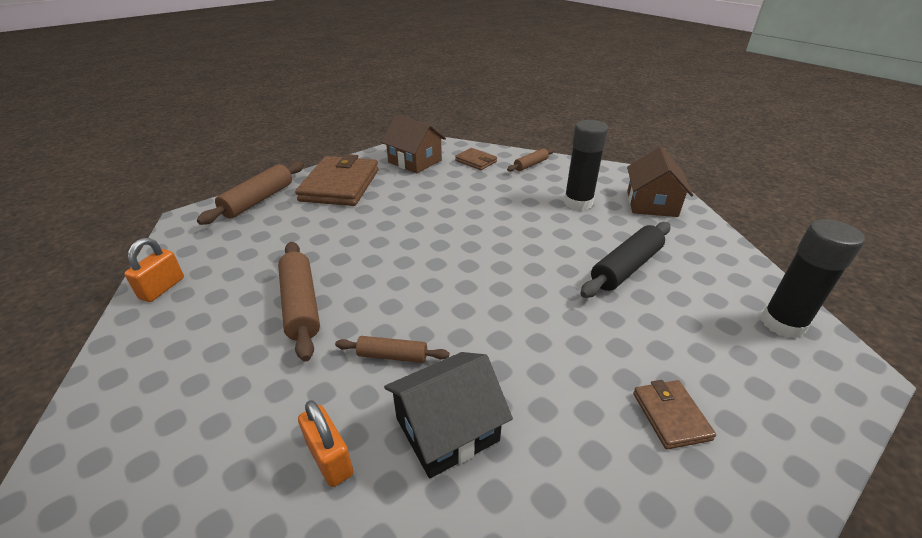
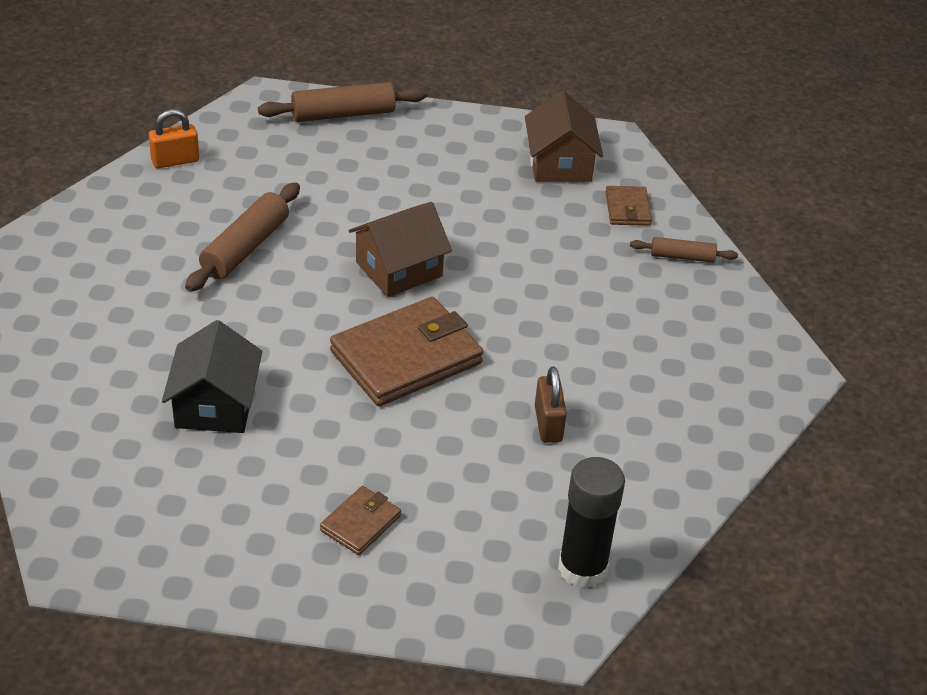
camera: 45 degrees right, 5 degrees up
(330, 458) = (134, 362): orange padlock -> none
(340, 185) = (438, 145): brown wallet -> brown wallet (406, 357)
(392, 356) = (251, 335): brown rolling pin -> none
(447, 429) = (215, 405): black house -> black house turned 75 degrees clockwise
(578, 203) = (639, 336): black glue stick -> none
(626, 267) = (548, 424): black rolling pin -> brown padlock
(651, 203) = (721, 397): brown house -> brown house (399, 269)

